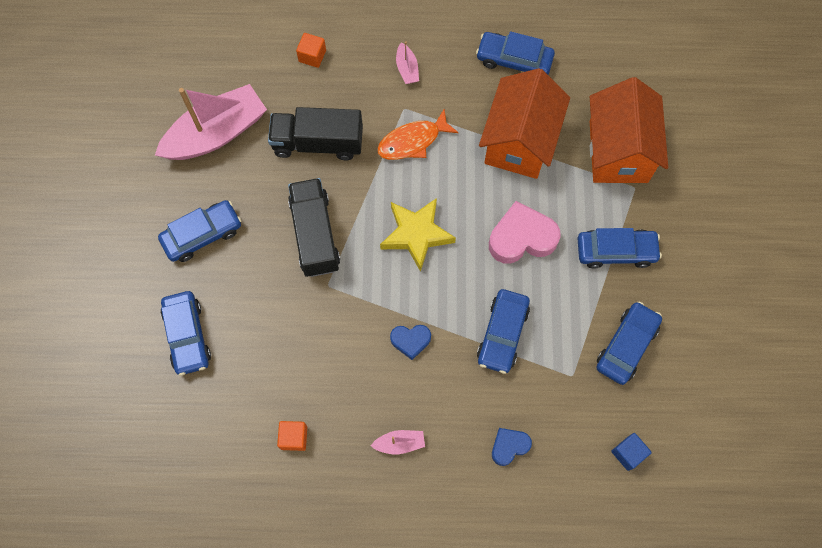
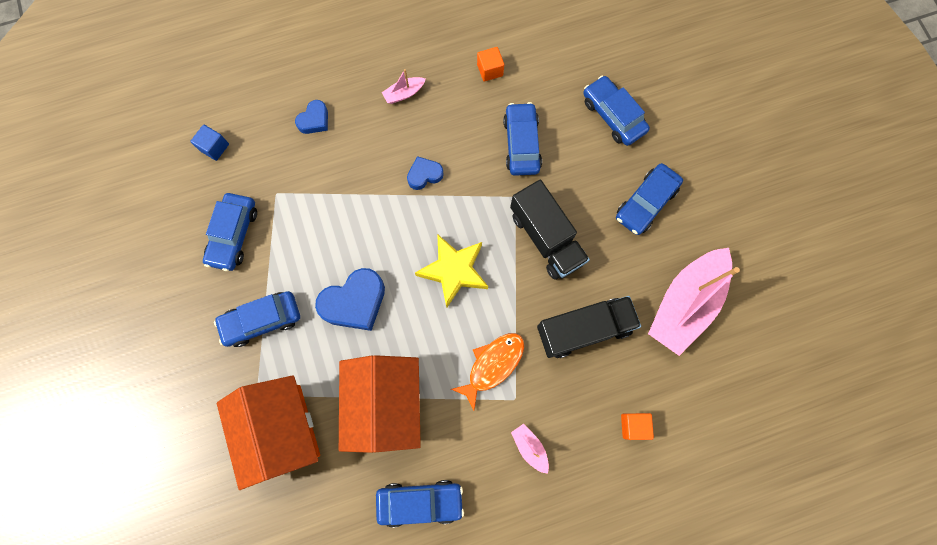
camera: 160 degrees right, 5 degrees up
(502, 334) = (346, 208): blue car -> blue car (521, 144)
(521, 238) = (354, 302): pink heart -> blue heart

